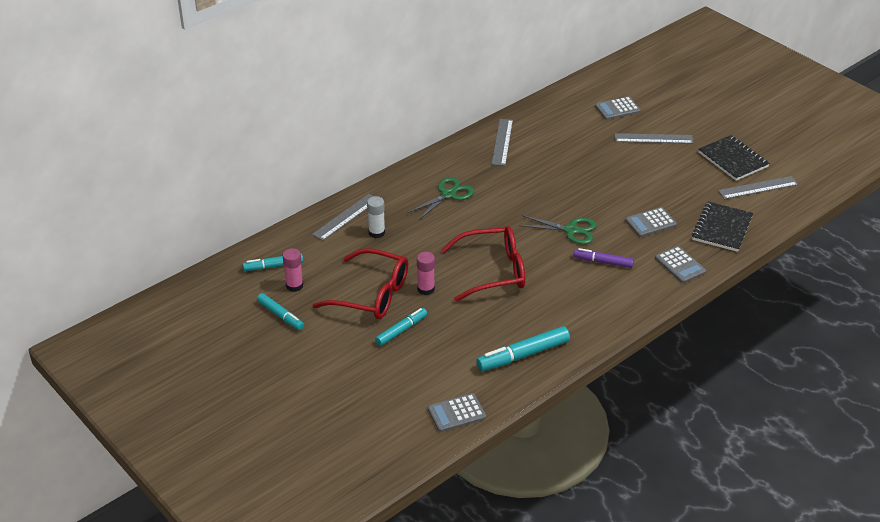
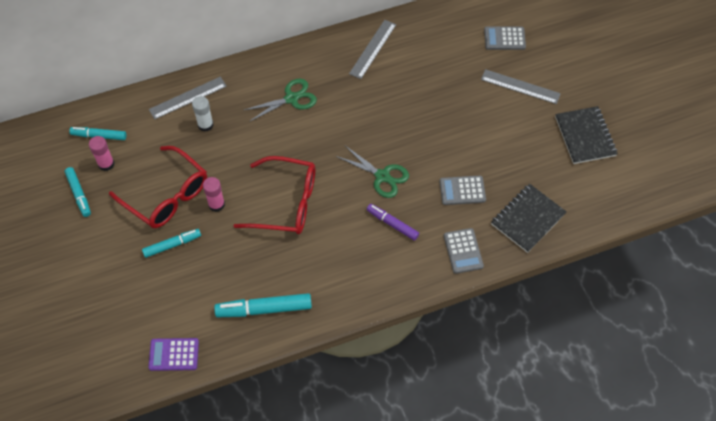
camera: 20 degrees right, 20 degrees up
(456, 413) = (174, 354): grey calculator -> purple calculator
(758, 188) = (591, 179): grey ruler -> none

